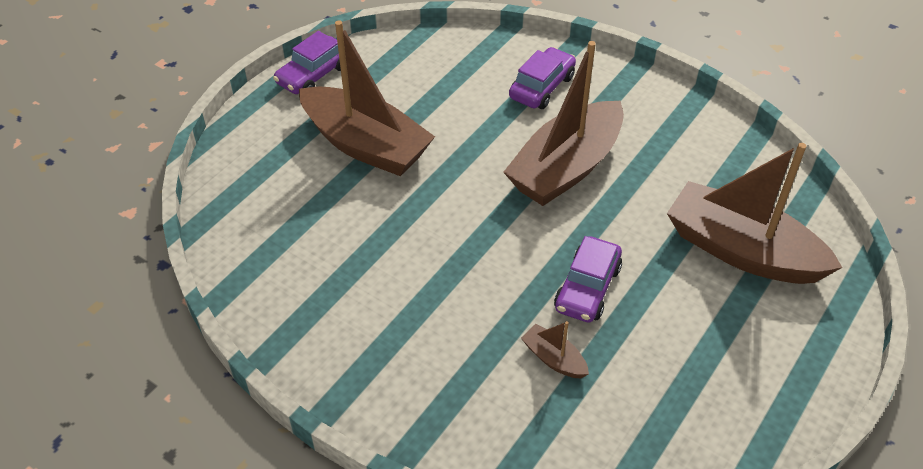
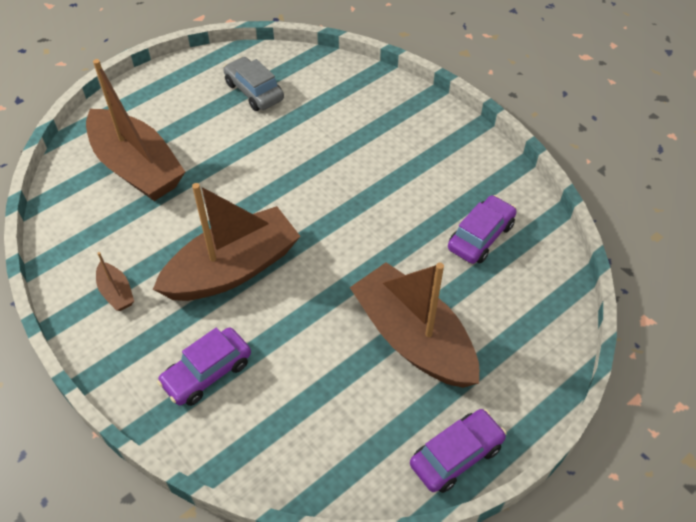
camera: 165 degrees left, 5 degrees up
(554, 358) = (316, 125): brown boat -> brown boat (116, 292)
(587, 288) = (269, 164): purple car -> purple car (480, 236)
(667, 396) = (254, 91): none -> grey car

